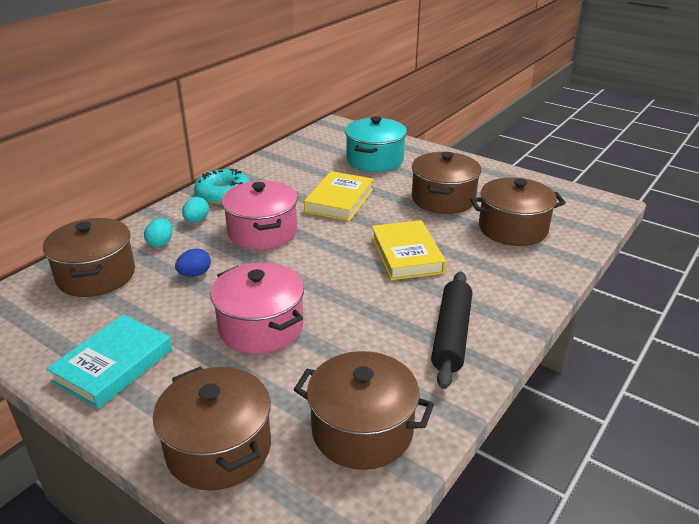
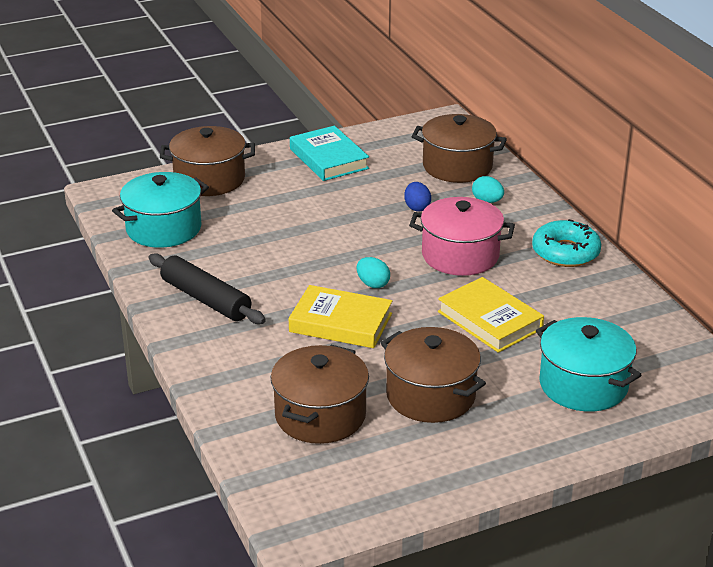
camera: 120 degrees right, 0 degrees up
(196, 220) = (517, 226): turquoise egg -> turquoise egg (373, 284)
(261, 327) = (311, 220): pink pot -> none
(362, 430) = (163, 229): brown pot -> turquoise pot

